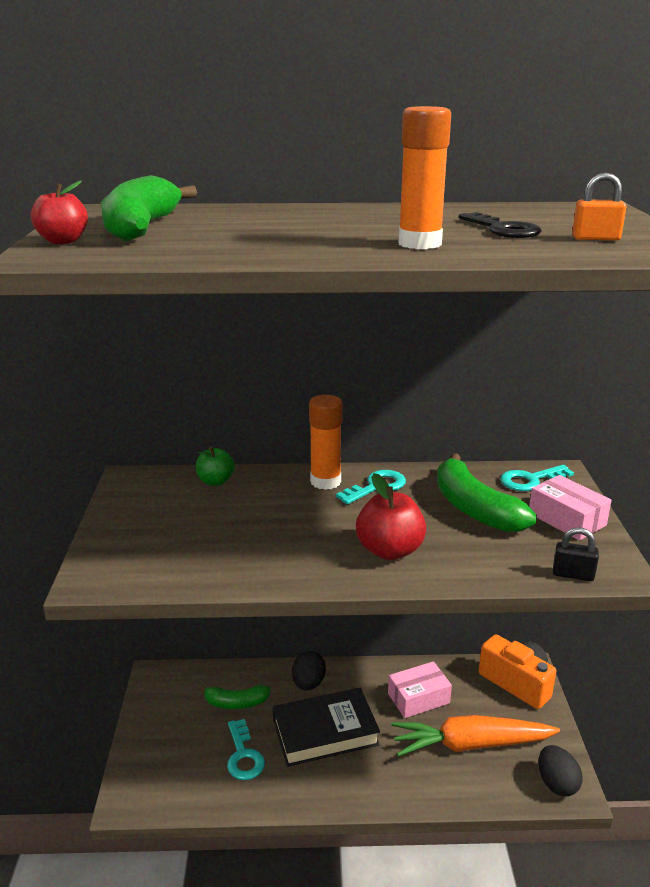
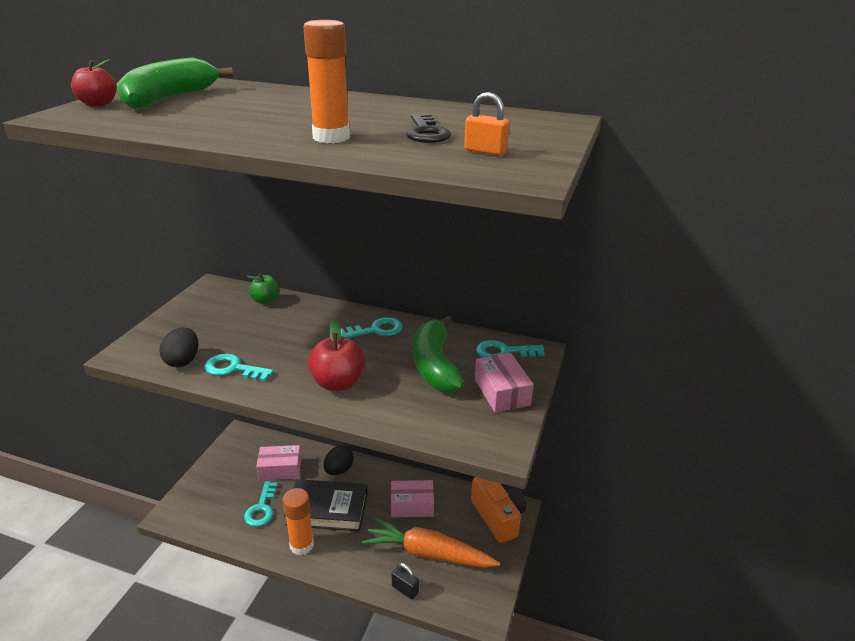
camera: 20 degrees right, 5 degrees up
(236, 703) = (280, 469): green banana -> pink box
(251, 564) = (233, 369): none -> turquoise key
(325, 481) = (342, 318): orange glue stick -> orange glue stick (302, 545)
(556, 784) = (475, 605): black egg -> black egg (183, 361)
(573, 574) = (461, 439): black padlock -> black padlock (405, 589)

